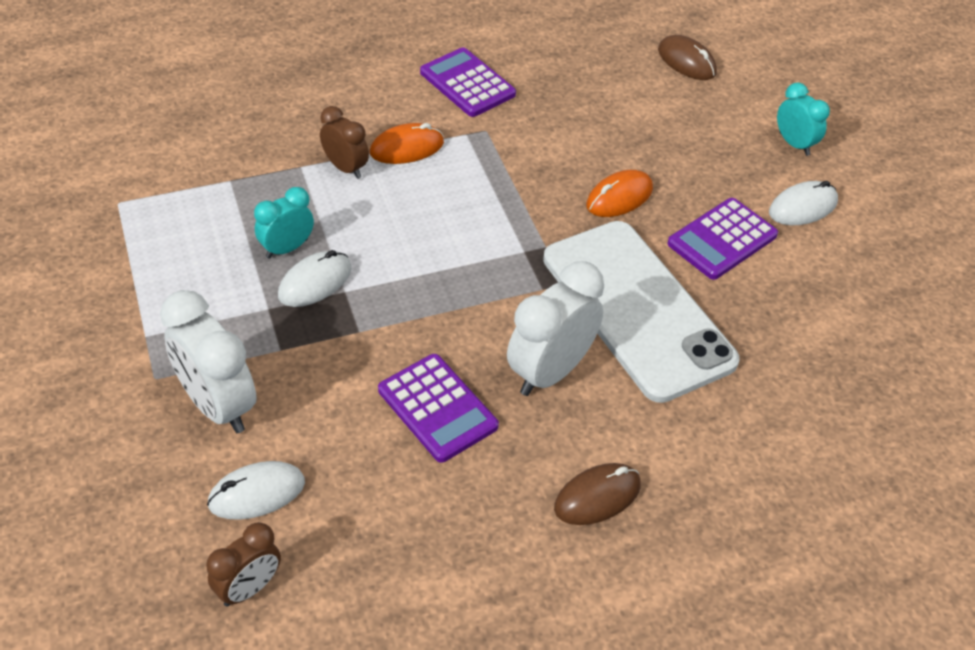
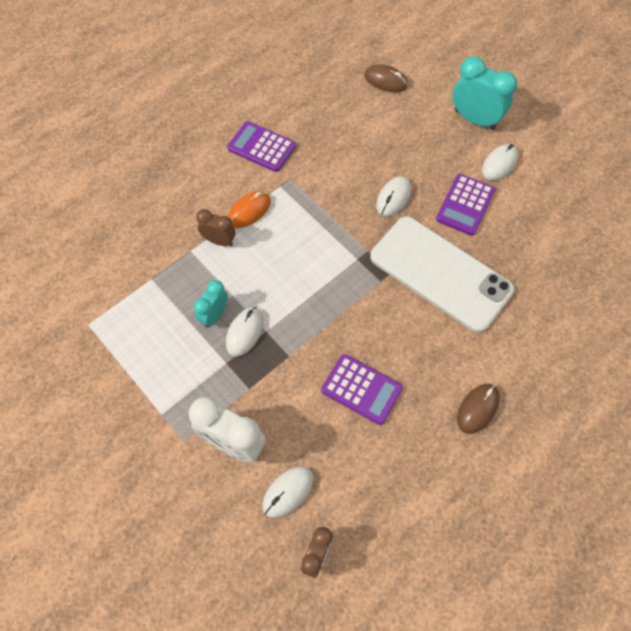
camera: 20 degrees left, 15 degrees up
(550, 372) = (412, 337): white clock -> none
(619, 197) = (393, 198): orange mouse -> white mouse
(794, 144) = (475, 119): turquoise clock -> turquoise clock, size x1.69

